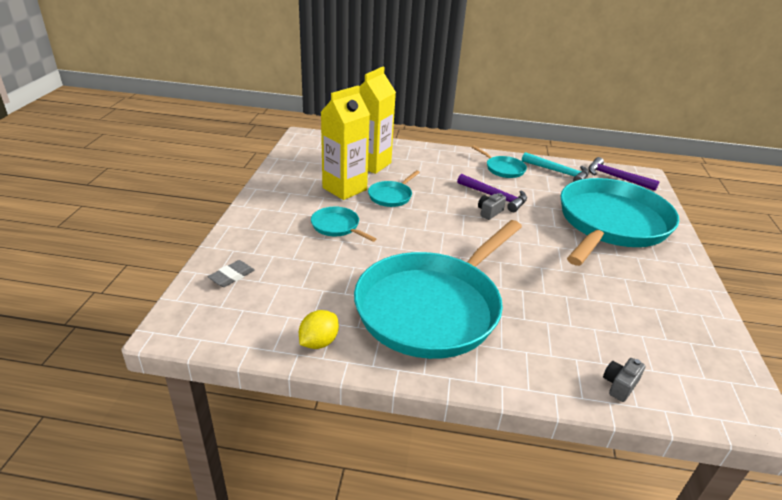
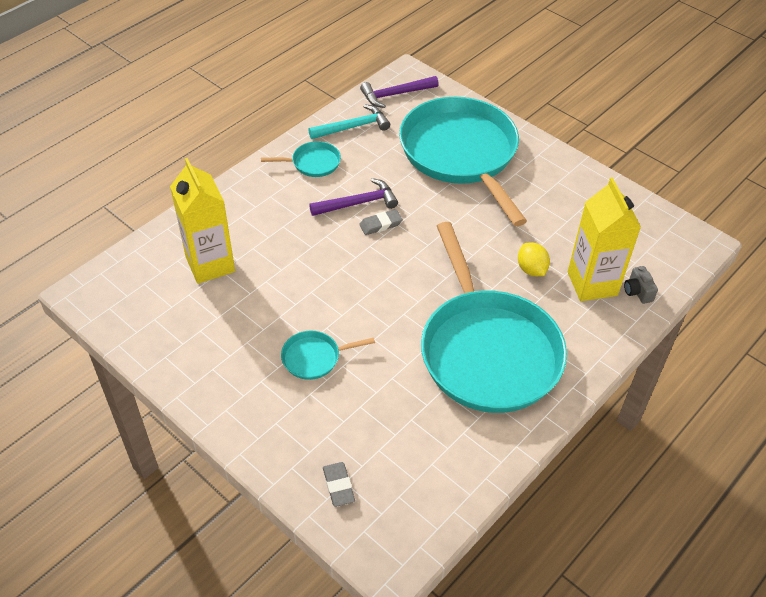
camera: 55 degrees left, 15 degrees up
(319, 342) = (481, 455): yellow lemon -> yellow lemon (531, 269)
(344, 189) = (244, 315): yellow carton -> yellow carton (592, 284)
(391, 196) = (292, 283): turquoise pan -> none
(489, 212) = (380, 224): grey camera -> grey eraser

